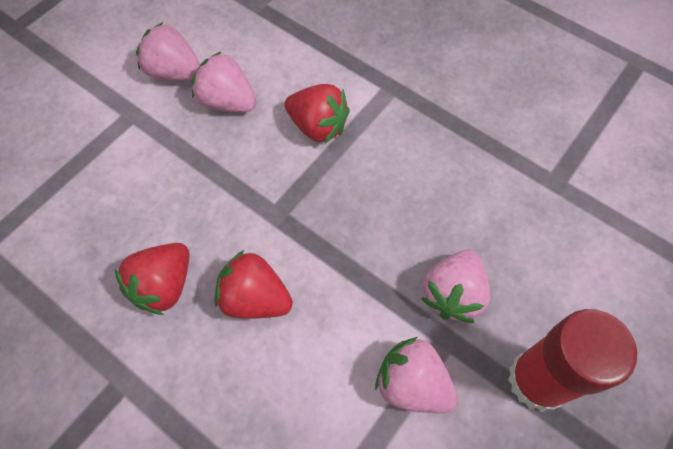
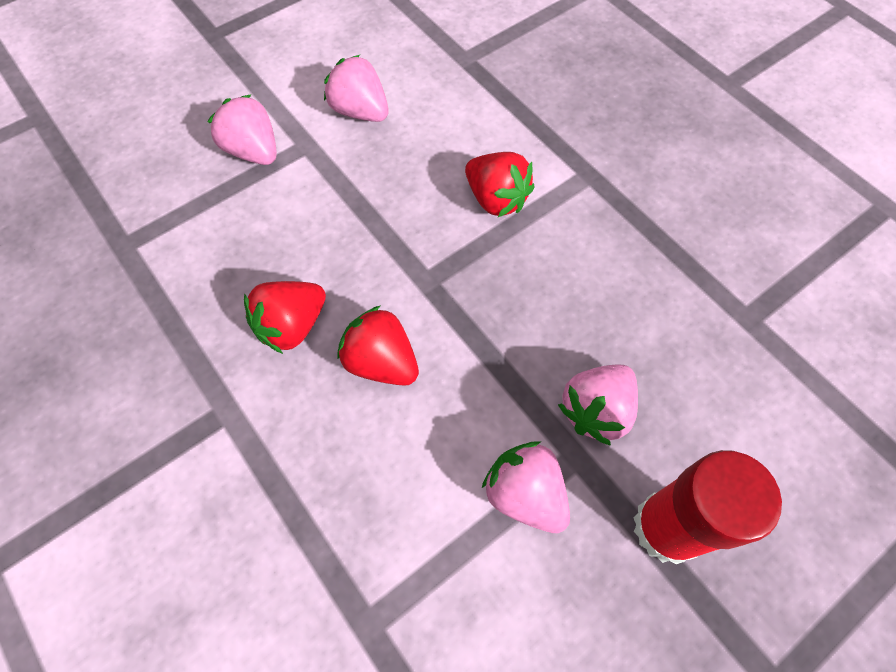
camera: 15 degrees right, 0 degrees up
(227, 102) = (407, 153): pink strawberry -> pink strawberry (253, 151)

